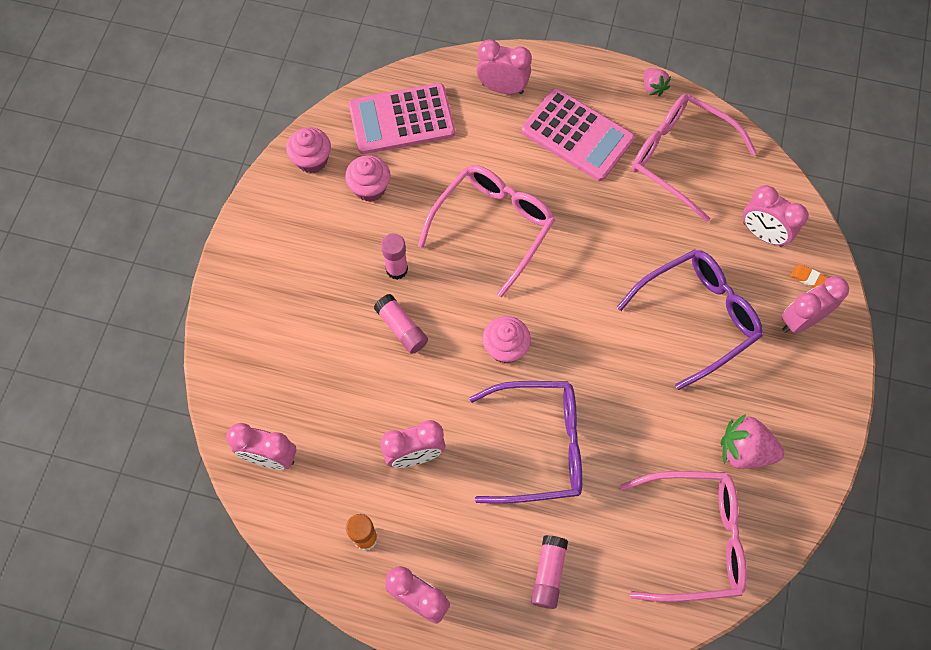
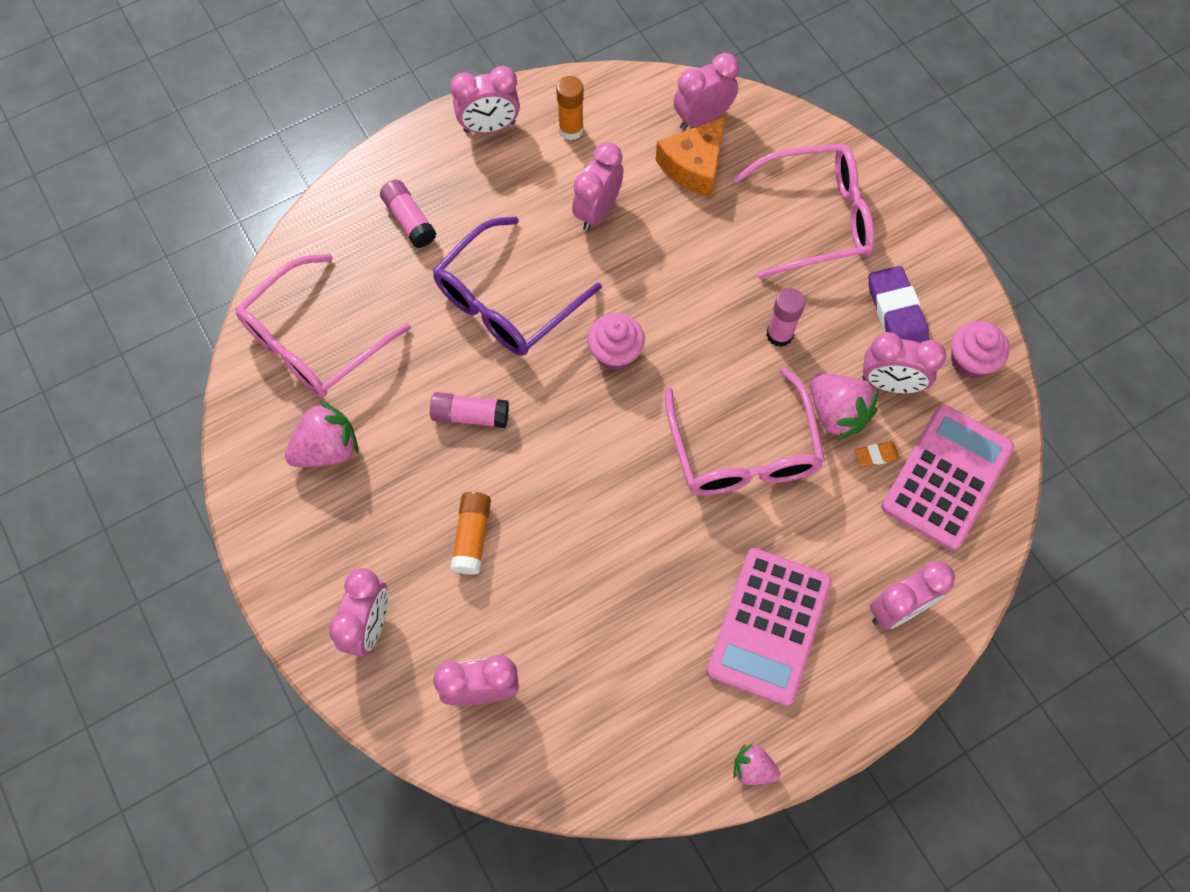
camera: 135 degrees right, 0 degrees up
(316, 220) = (896, 313): none -> purple eraser
(317, 426) = (694, 166): none -> orange cheese
(370, 188) = (890, 383): pink cupcake -> pink clock
(401, 328) = (718, 291): pink glue stick -> pink glue stick (470, 415)
(418, 199) = (836, 413): none -> pink strawberry
(577, 135) = (769, 626): pink calculator -> pink calculator turned 60 degrees counterclockwise
(679, 157) = (643, 702): pink glasses -> pink glasses (816, 219)
(697, 317) = (472, 536): purple glasses -> orange glue stick
(808, 278) = (396, 681): orange eraser -> orange eraser (876, 455)

